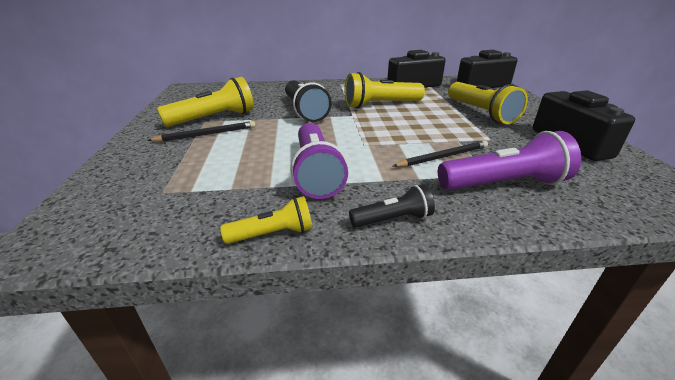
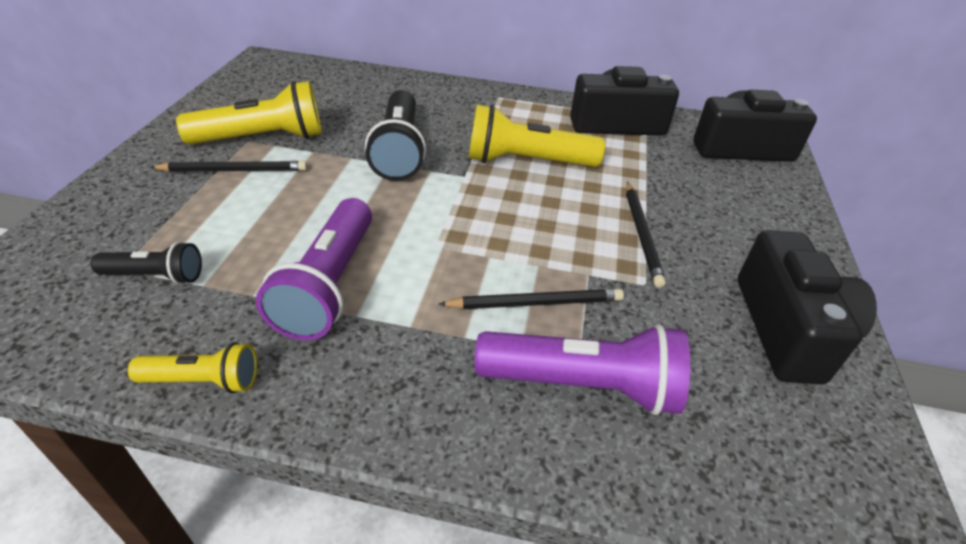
camera: 15 degrees right, 10 degrees up
(393, 219) = (369, 403): black flashlight -> black flashlight (156, 276)
(468, 121) = (642, 234): none -> black pencil
(481, 113) = (681, 219): yellow flashlight -> none

